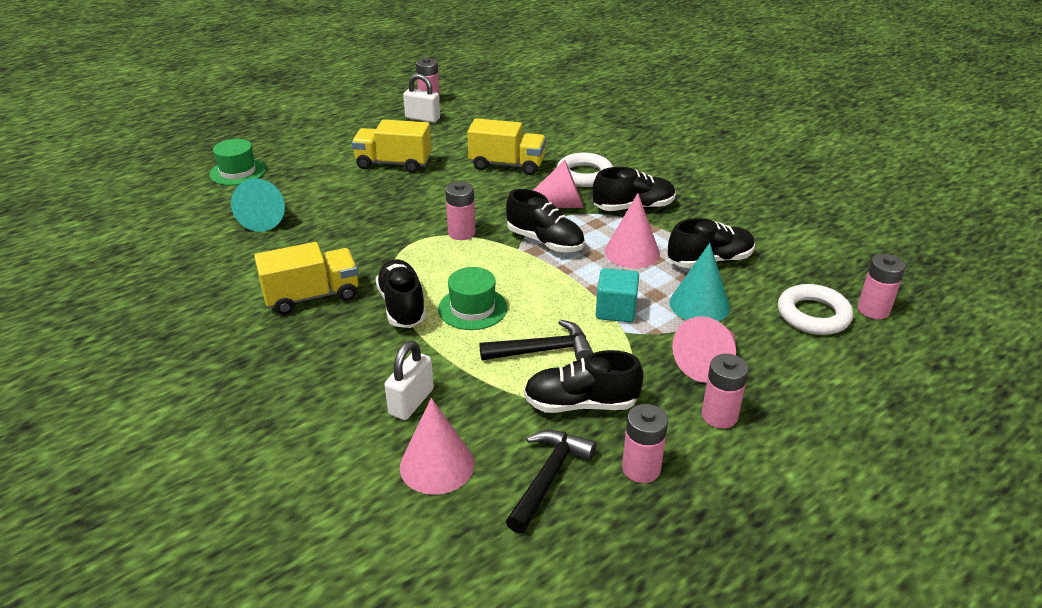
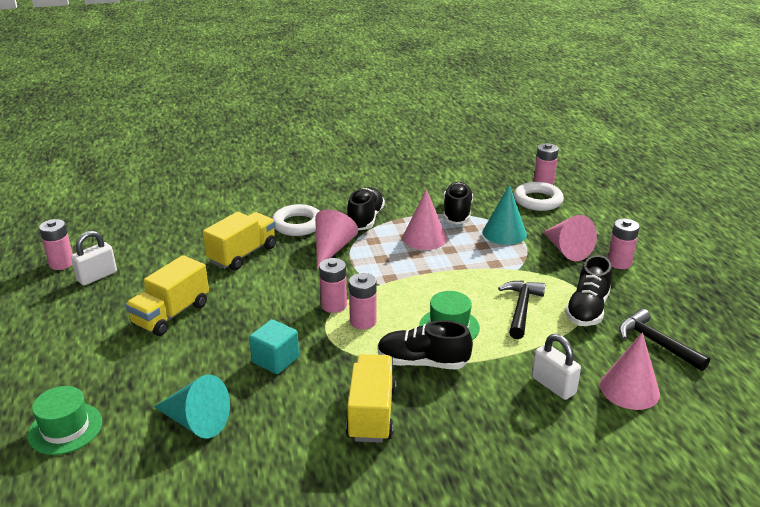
camera: 65 degrees left, 5 degrees down
(545, 241) = (380, 269): black shoe -> none
(616, 310) = (491, 265): turquoise cube -> turquoise cube (275, 360)
(641, 469) = (658, 305): pink battery -> pink battery (363, 321)

